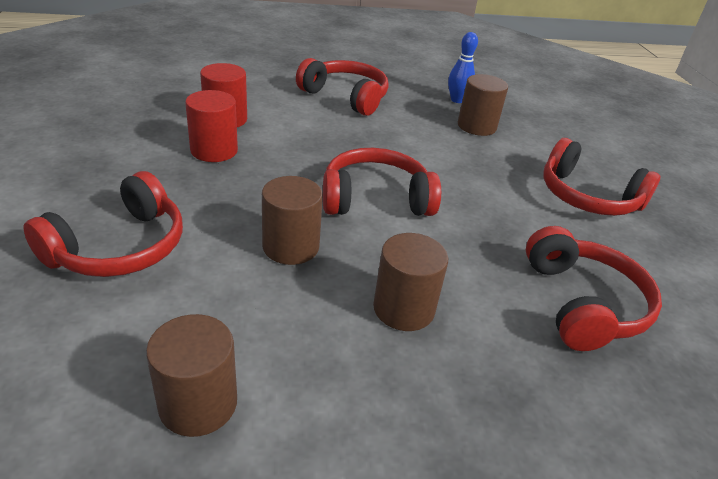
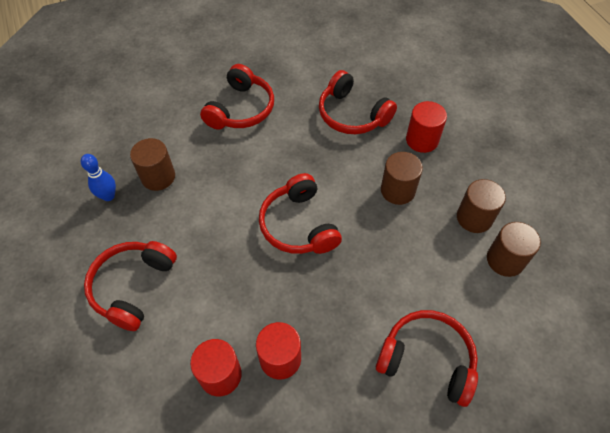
camera: 100 degrees left, 20 degrees up
(291, 247) = (375, 259): brown cylinder -> brown cylinder (474, 218)
(517, 383) = (422, 140): none -> red cylinder
(583, 303) = (352, 115): red headphones -> red headphones turned 120 degrees counterclockwise

